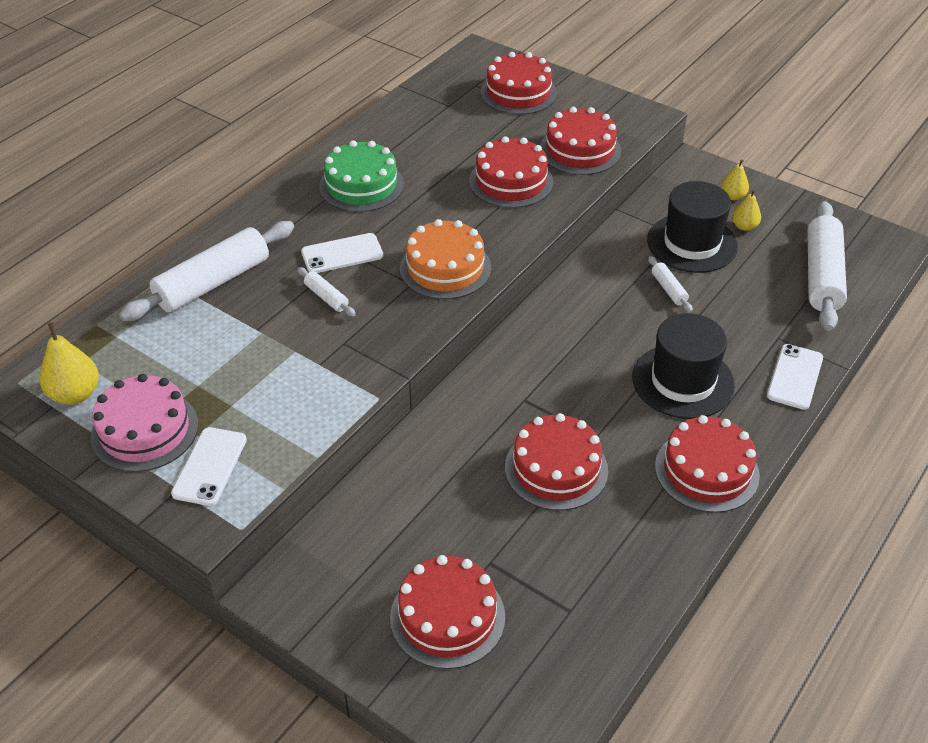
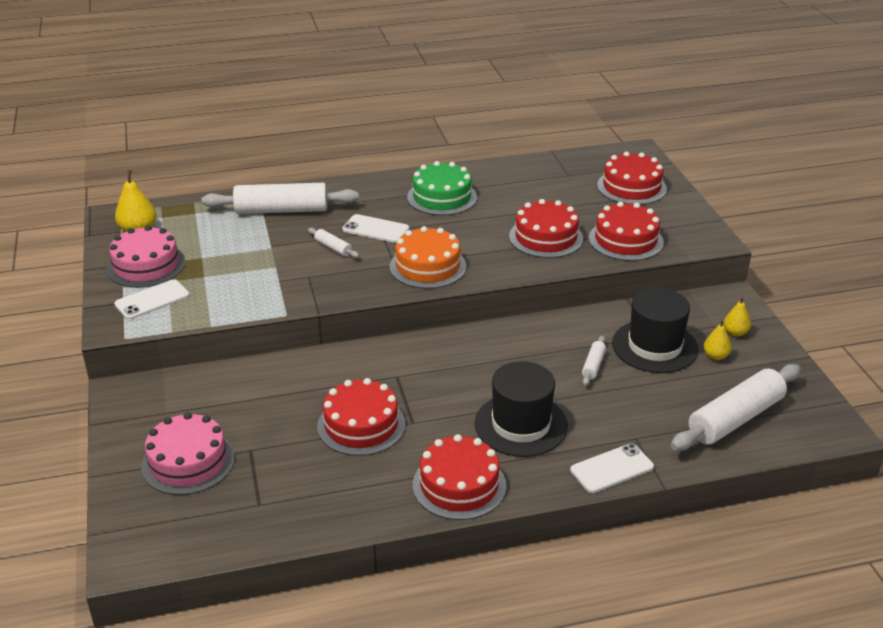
camera: 40 degrees right, 10 degrees down
(326, 297) = (333, 248): white rolling pin -> white rolling pin turned 45 degrees counterclockwise
(447, 617) = (188, 461): red cake -> pink cake

